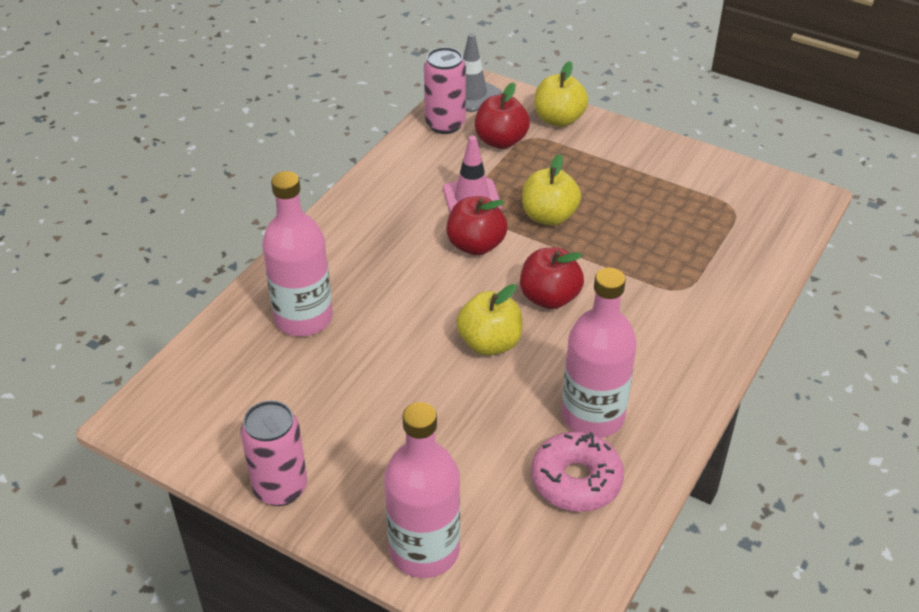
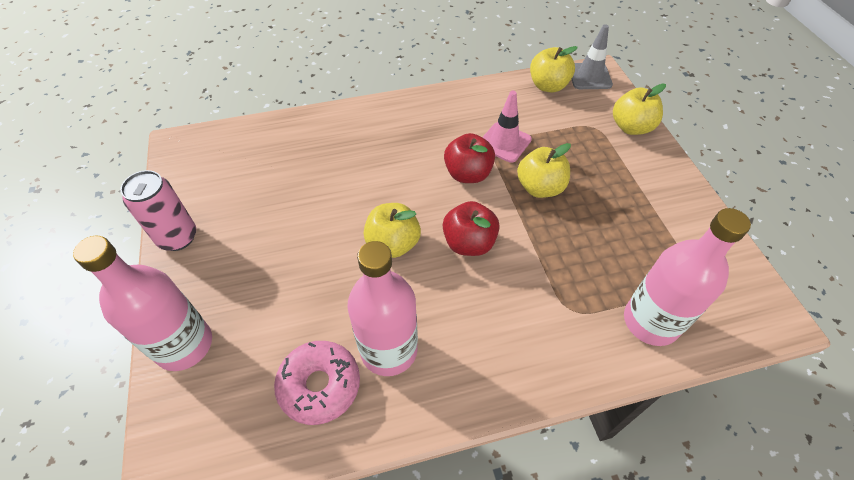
camera: 45 degrees right, 10 degrees up
(303, 318) = (318, 148): pink bottle -> pink bottle (650, 321)
(445, 124) = (548, 86): pink can -> yellow apple
(501, 141) = (571, 117): red apple -> none

